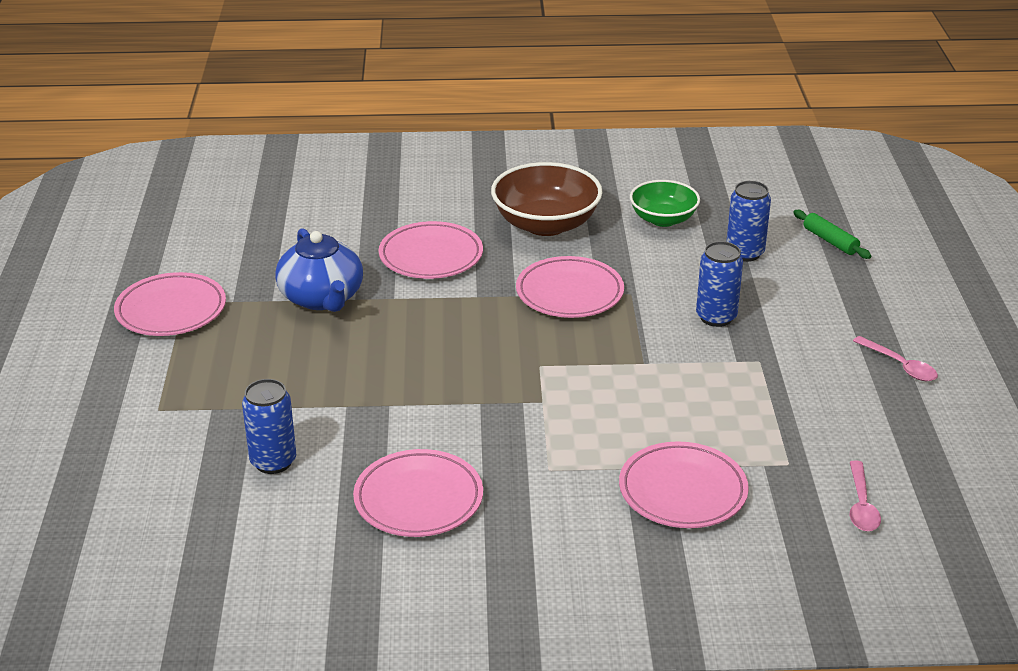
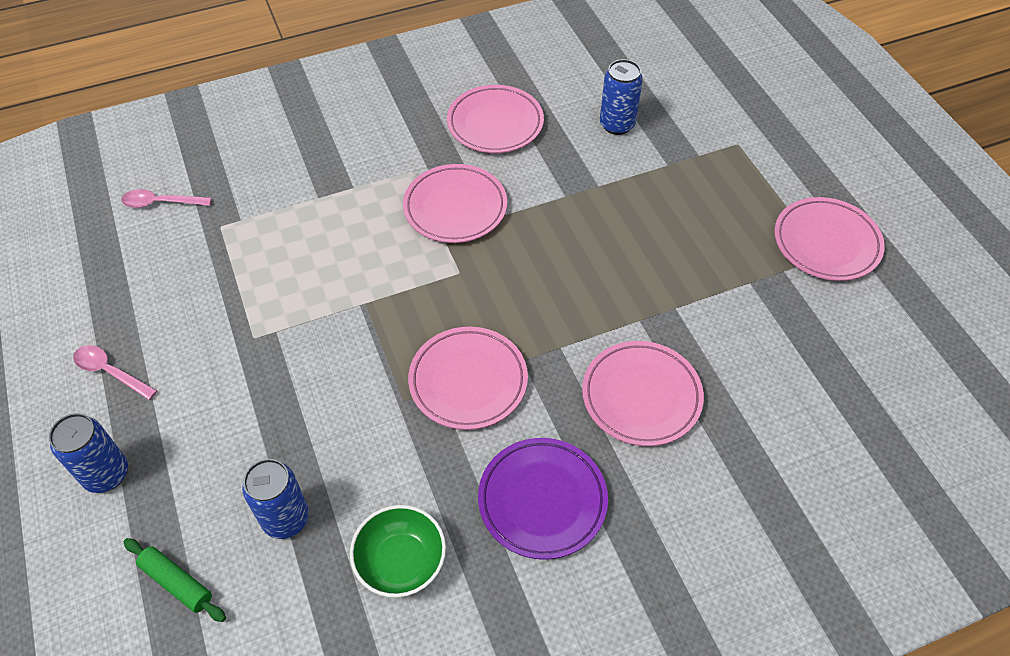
camera: 160 degrees right, 20 degrees up
(322, 298) = (706, 299): blue teapot -> none
(546, 224) = (542, 500): brown bowl -> purple plate
(682, 491) = (303, 179): pink plate -> pink plate (455, 208)
(716, 317) = (305, 389): blue can -> blue can (106, 474)
(861, 505) = (161, 203): pink spoon -> pink spoon turned 75 degrees counterclockwise

